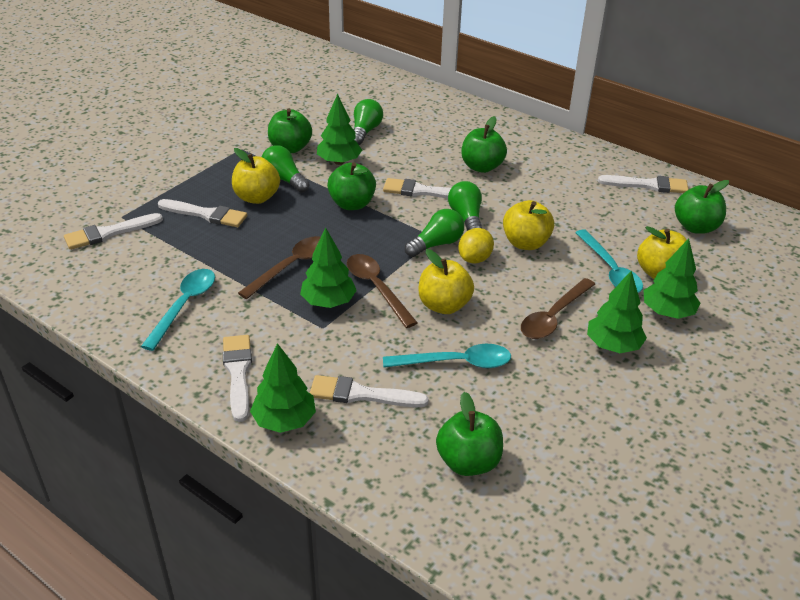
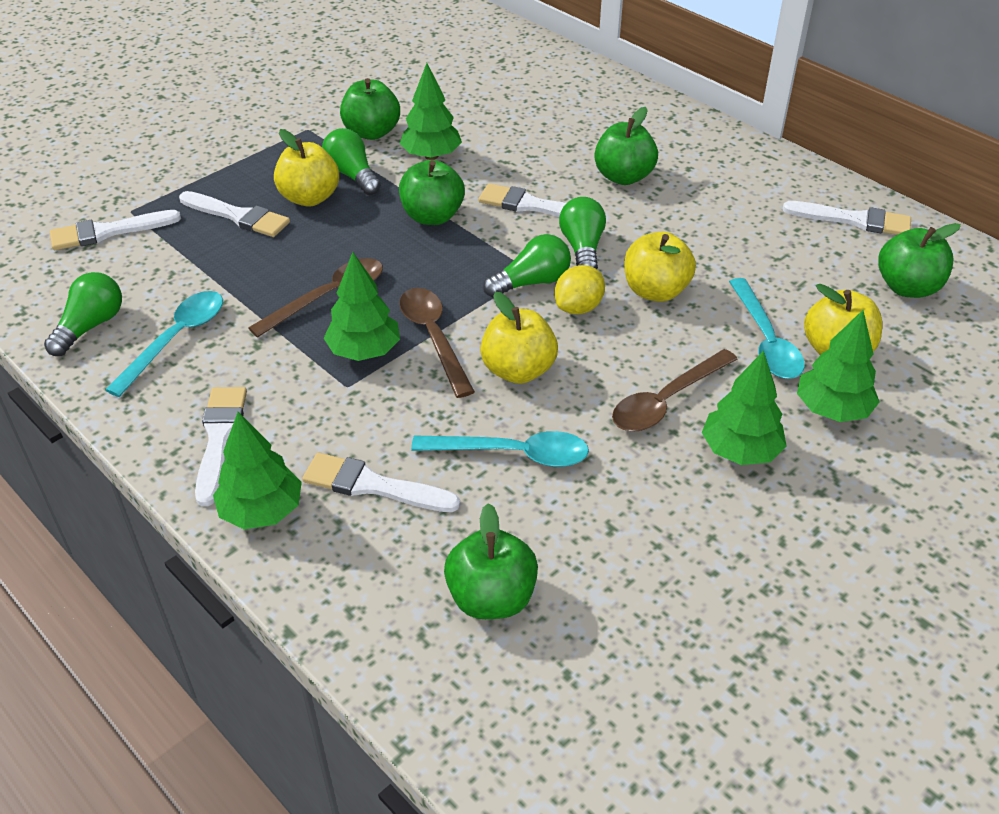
camera: 10 degrees right, 5 degrees up
(365, 131) = (478, 116): green light bulb -> green light bulb (91, 326)

